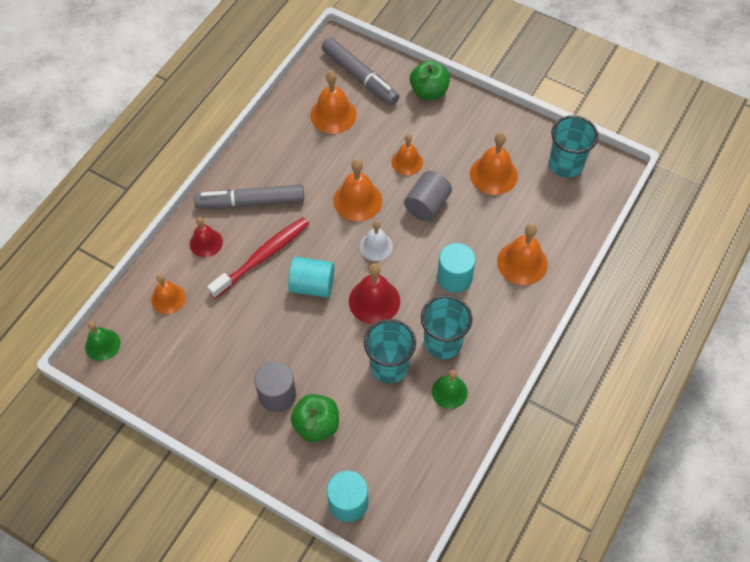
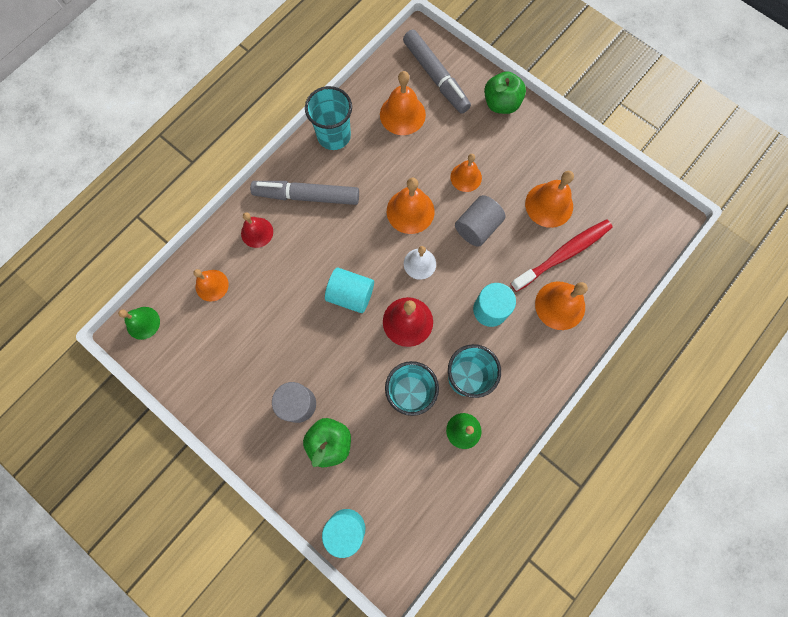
camera: 10 degrees right, 15 degrees up
(262, 257) = (308, 256): red toothbrush -> red toothbrush (563, 254)
(565, 164) = (623, 205): turquoise cup -> turquoise cup (334, 136)

